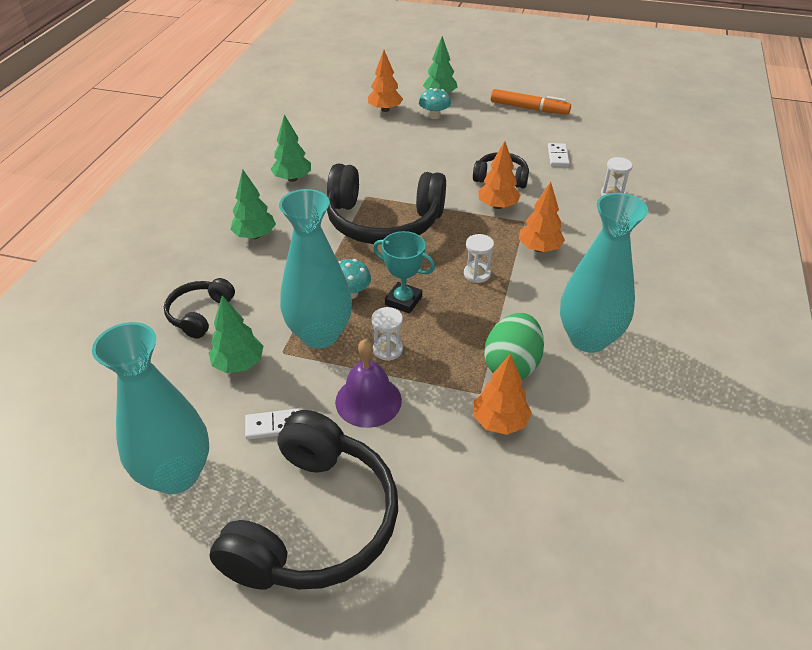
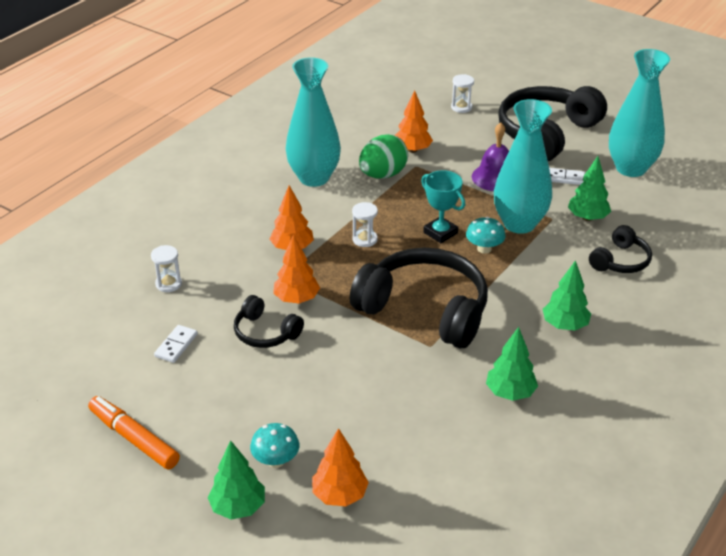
camera: 160 degrees left, 5 degrees down
(387, 349) = (469, 203): white hourglass -> white hourglass (461, 107)

